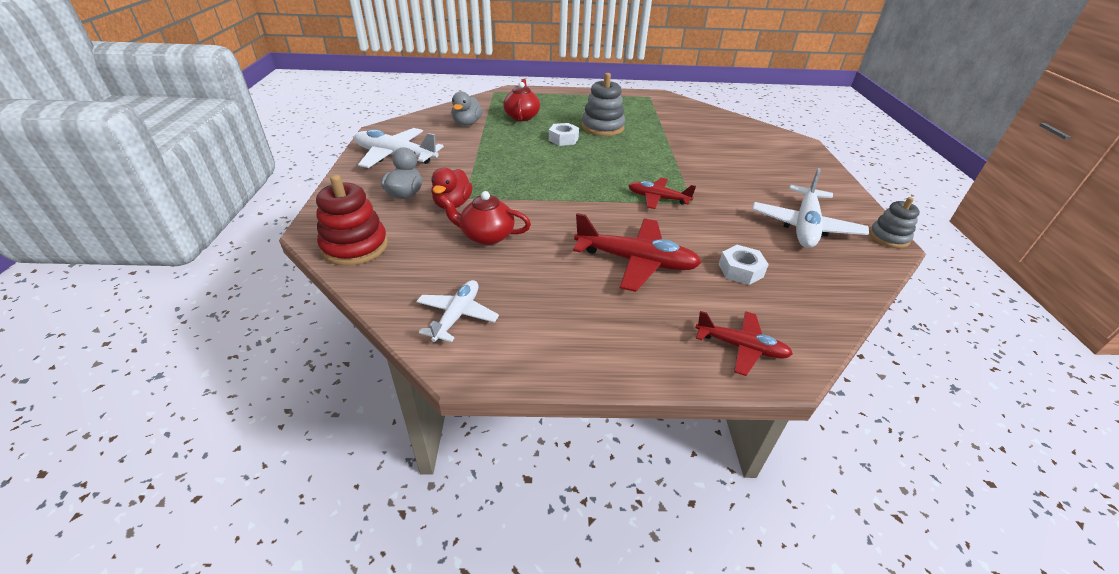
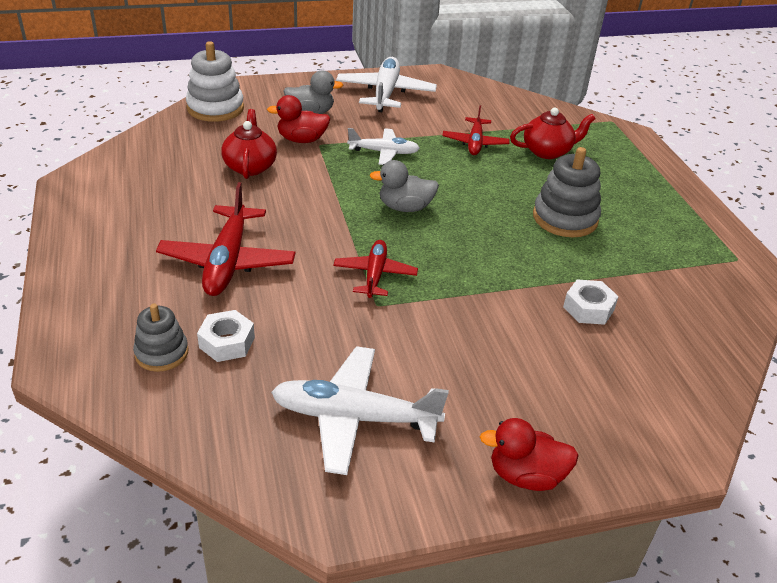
camera: 75 degrees right, 0 degrees up
(355, 246) = (215, 108): red stacking toy -> white stacking toy
(457, 316) = (128, 170): white plane -> white plane (384, 152)
(467, 123) = (495, 118): grey duck -> grey duck (405, 207)
(563, 139) = (501, 189): white nut -> white nut (588, 308)
(741, 347) = (91, 335): red plane -> red plane (475, 143)
(831, 182) = (525, 475): none -> red duck
(888, 237) = (355, 522): grey stacking toy -> grey stacking toy (161, 353)

